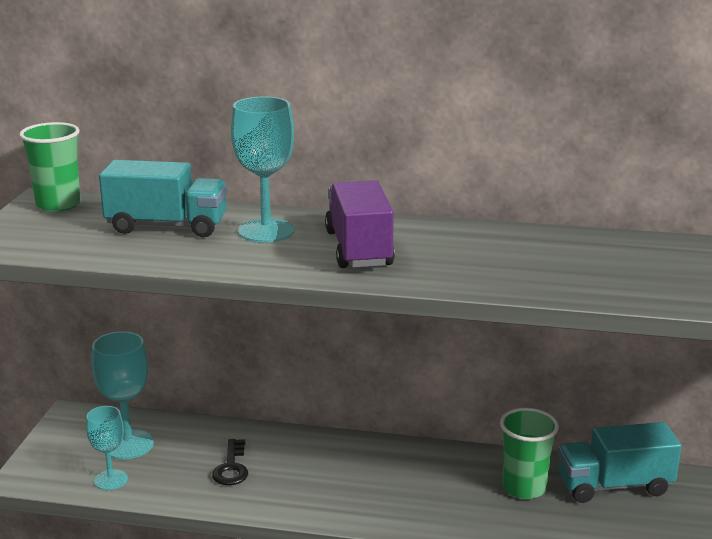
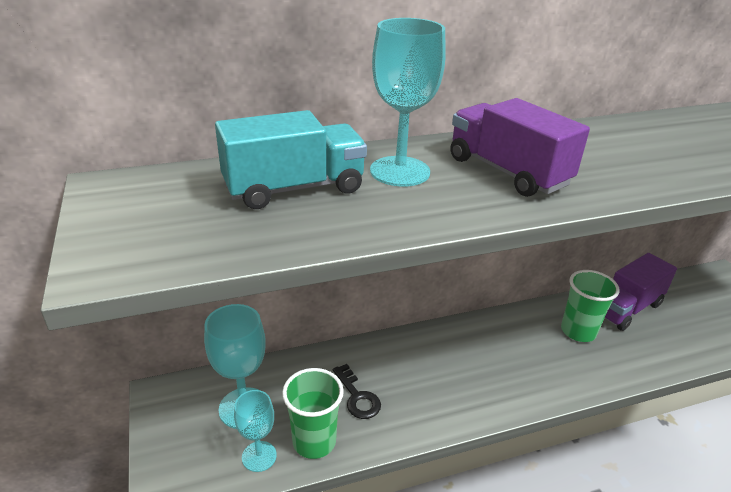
camera: 30 degrees left, 10 degrees up
(58, 205) = (134, 188): green cup -> green cup (314, 441)
(614, 485) = (626, 308): turquoise truck -> purple truck

